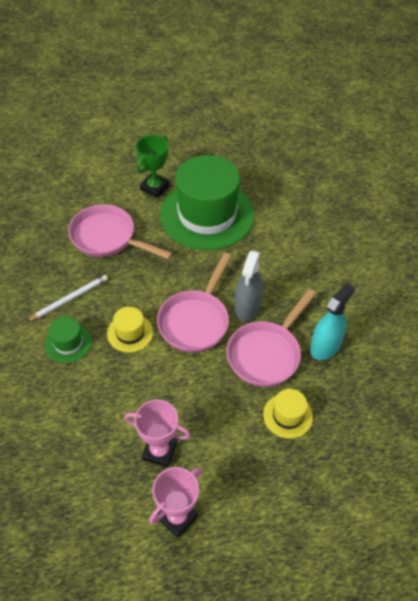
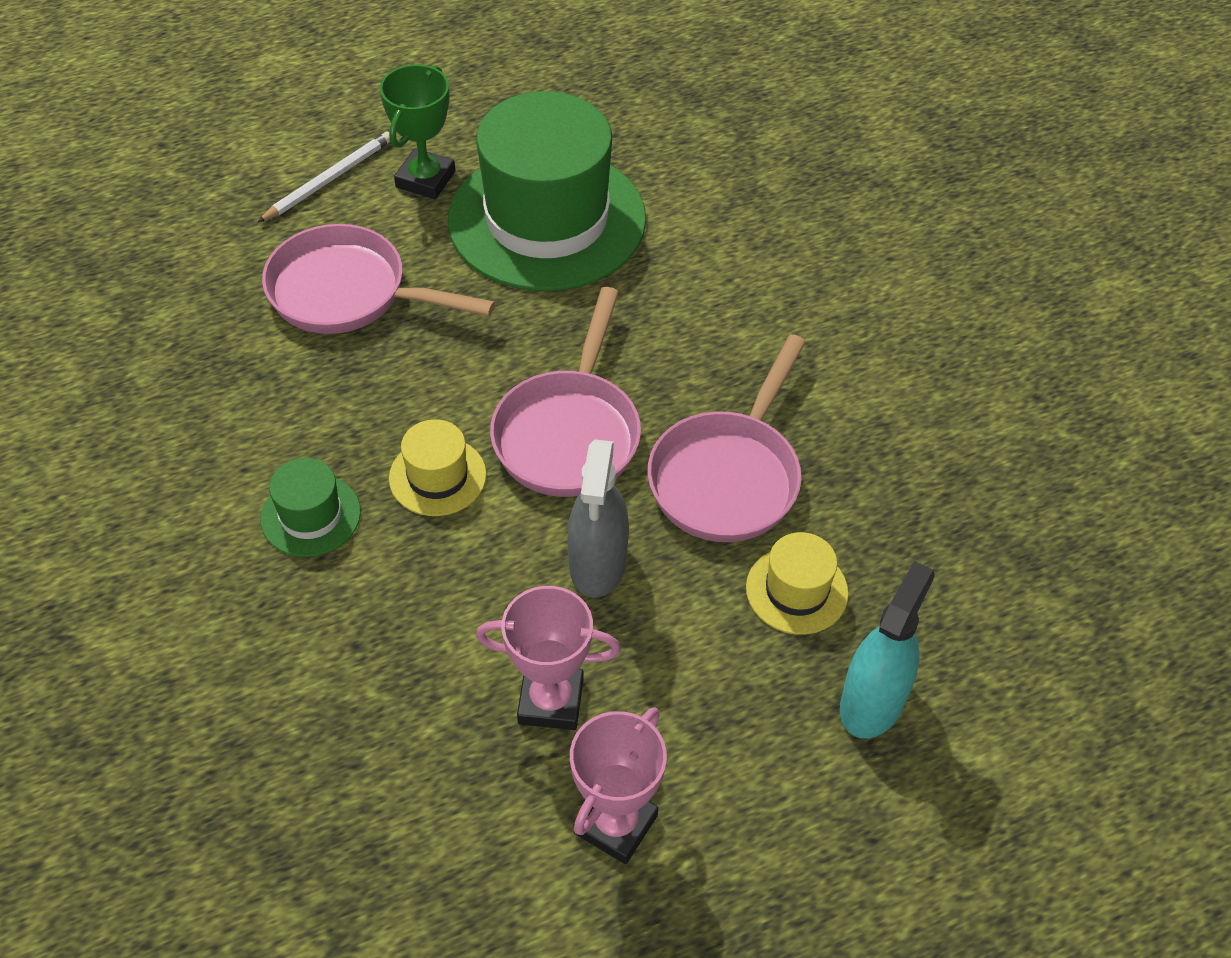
camera: 10 degrees left, 0 degrees up
(69, 299) = (293, 427): white pencil -> white pencil (328, 180)
(247, 307) = (669, 391): grey spray bottle -> grey spray bottle (598, 563)
(325, 346) = (843, 445): turquoise spray bottle -> turquoise spray bottle (872, 702)

